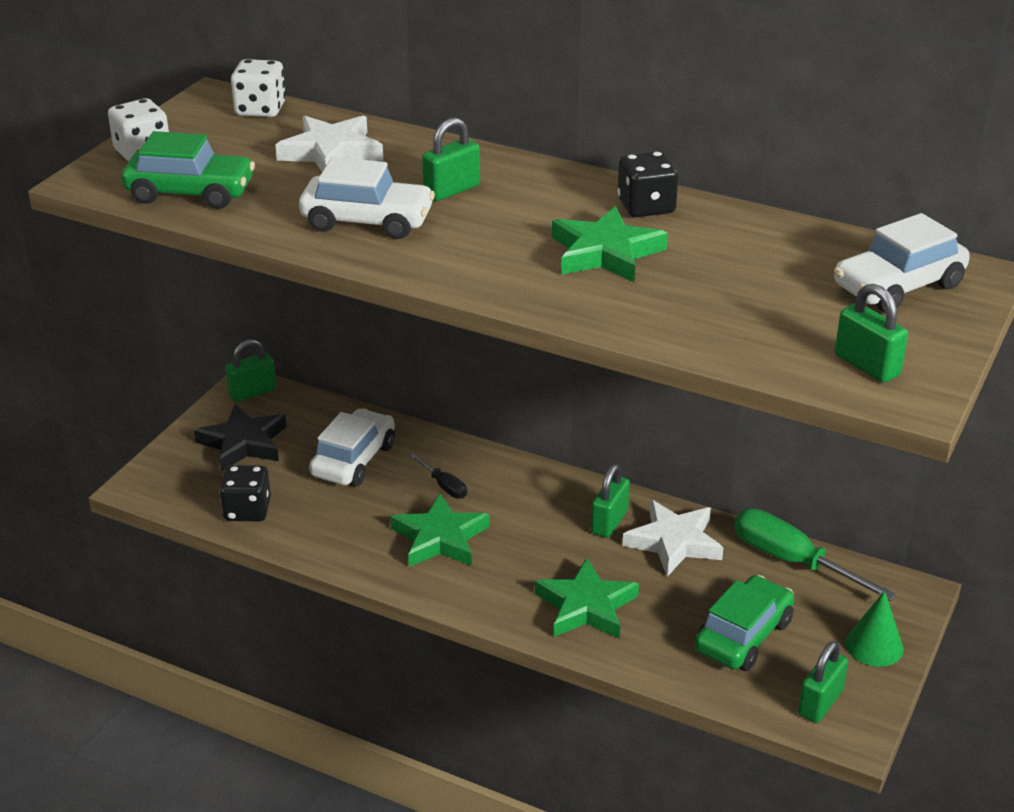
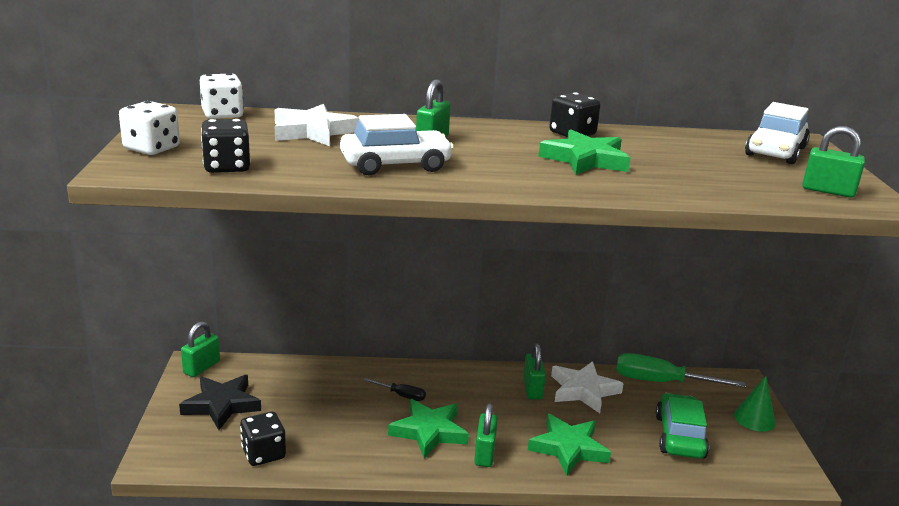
camera: 30 degrees left, 10 degrees down
(190, 193) = (227, 167): green car -> black dice
(353, 460) = (320, 395): white car -> none
(820, 703) = (762, 464): green padlock -> green padlock (484, 453)

